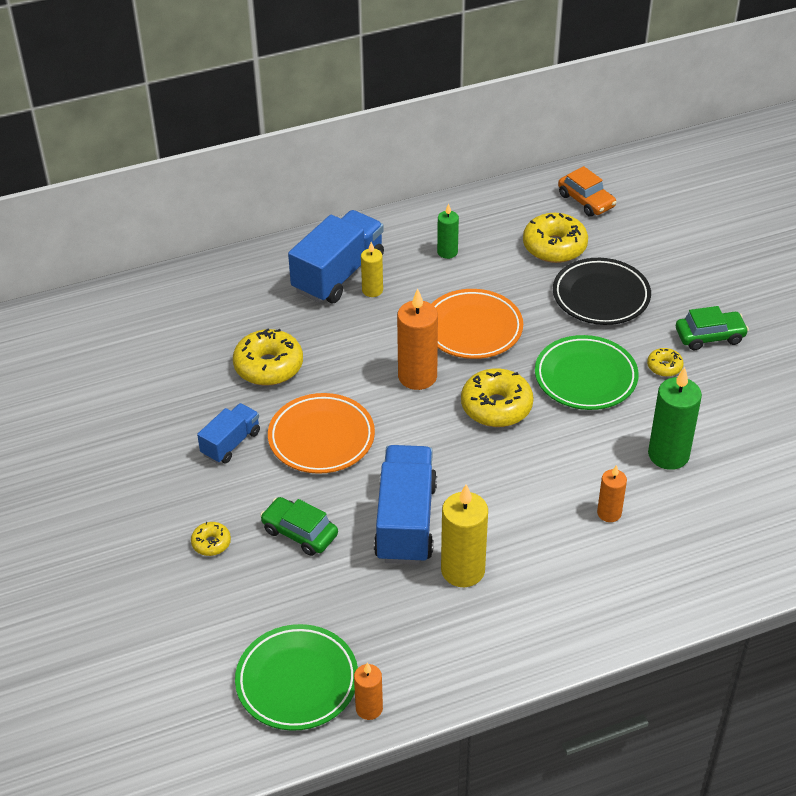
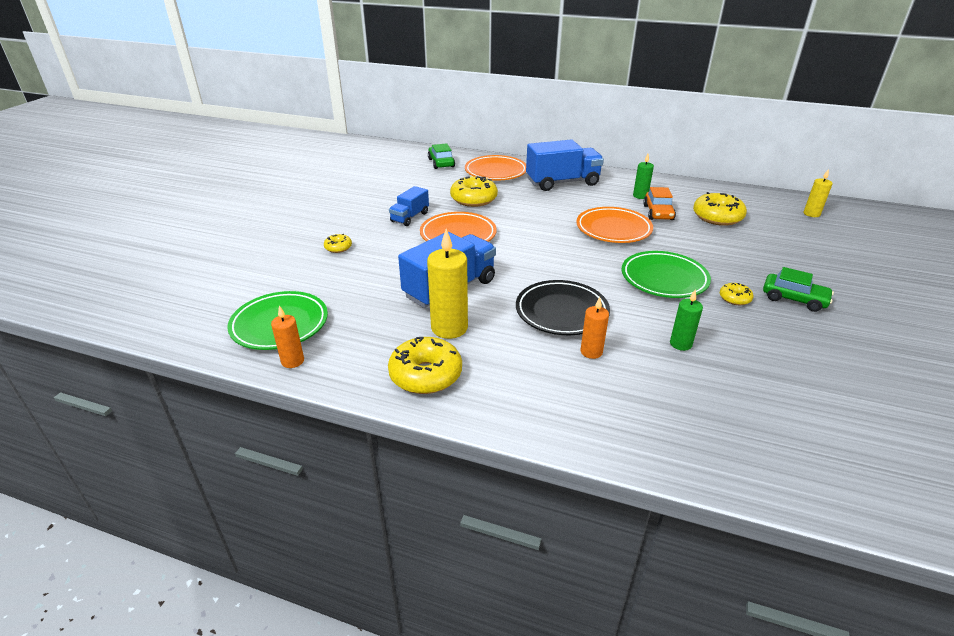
camera: 40 degrees right, 10 degrees down
(231, 443) = (410, 217): blue truck -> blue truck turned 135 degrees clockwise
(236, 298) = (496, 172): none -> orange plate
(300, 532) = (386, 265): green car -> green car (441, 163)
(372, 290) = (573, 194): yellow candle -> yellow candle (811, 214)
(417, 376) = (550, 234): orange candle -> none
(496, 407) = (581, 266): yellow donut -> yellow donut (426, 375)
(586, 201) = (766, 207): orange car -> orange car (658, 212)
(601, 296) = (724, 248): black plate -> black plate (561, 312)
(668, 455) = (680, 344): green candle -> green candle, size x0.57

